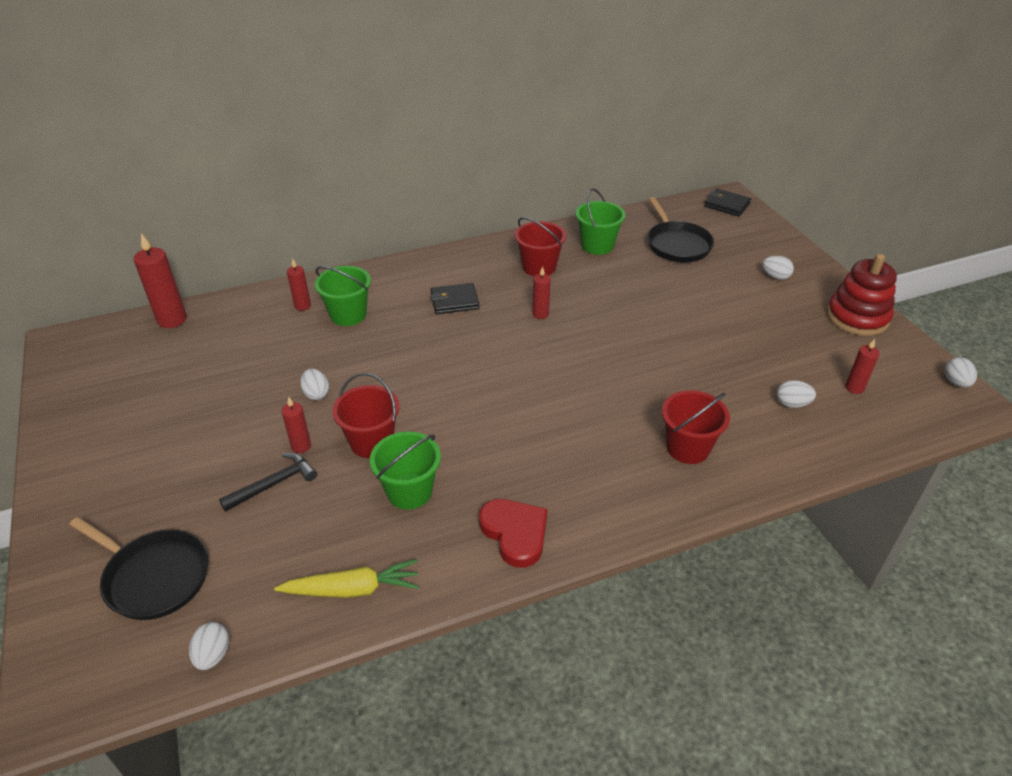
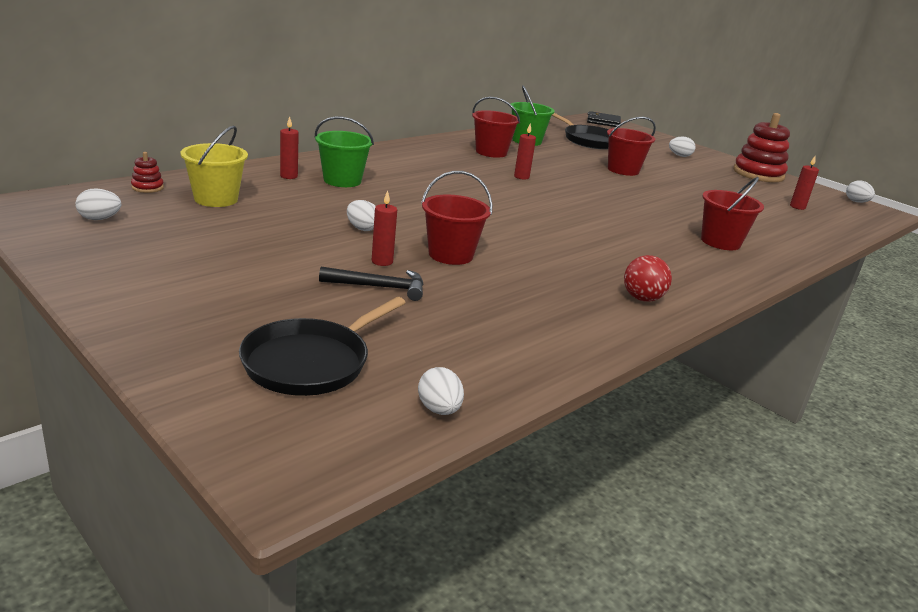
camera: 25 degrees left, 15 degrees down
(154, 577) = (310, 362): black pan -> black pan turned 120 degrees clockwise
(172, 320) = (147, 187): red candle -> red stacking toy
(217, 340) = (216, 199): none -> yellow bucket
(274, 484) = (379, 287): black hammer -> black hammer turned 60 degrees clockwise
(353, 589) = (535, 347): yellow carrot -> none
(409, 491) = (520, 282): green bucket -> none
(454, 301) = (437, 171): black wallet -> none
(515, 533) = (642, 298): red heart -> red ball
(675, 304) = (623, 170): none -> red bucket
(792, 404) = (766, 216): white egg -> white egg (99, 219)

